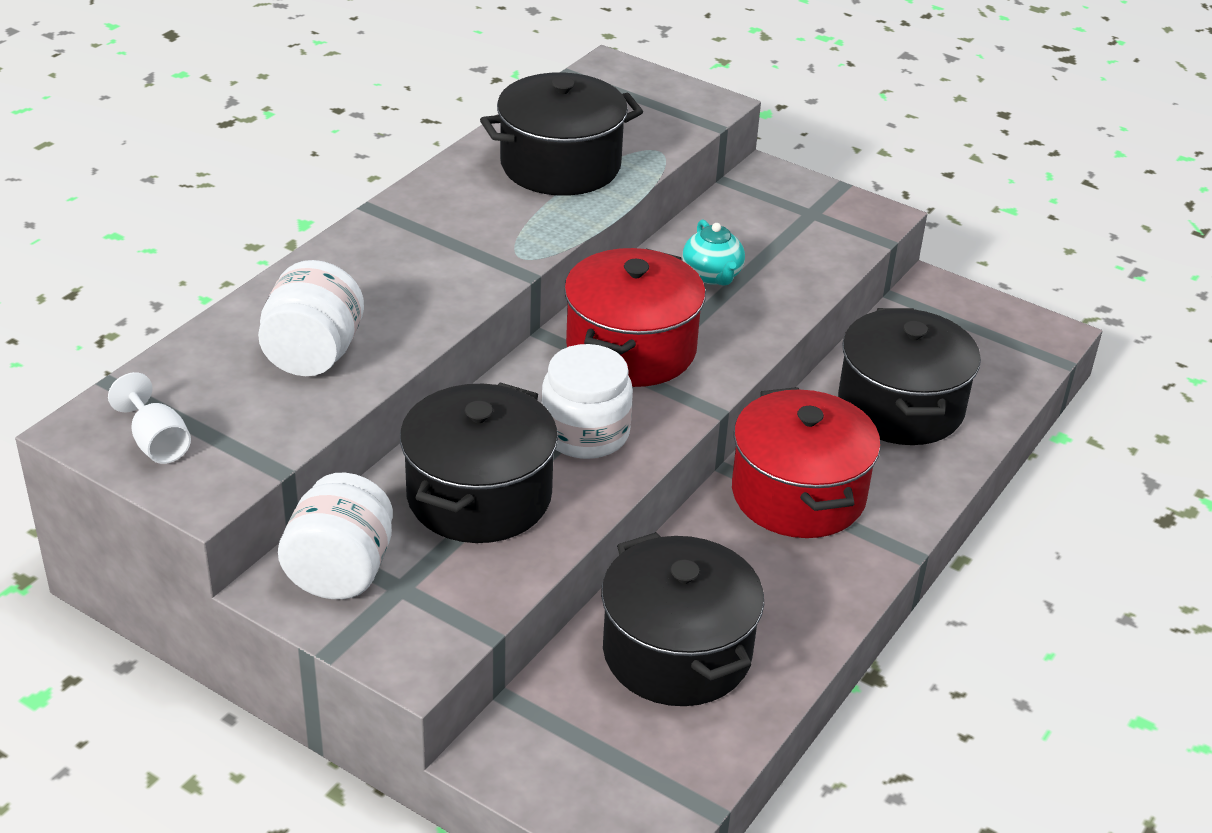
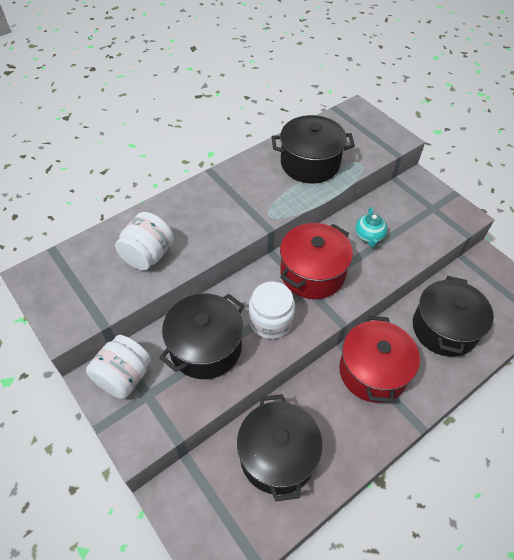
camera: 20 degrees right, 15 degrees up
(157, 443) = (56, 292): white goblet -> none

